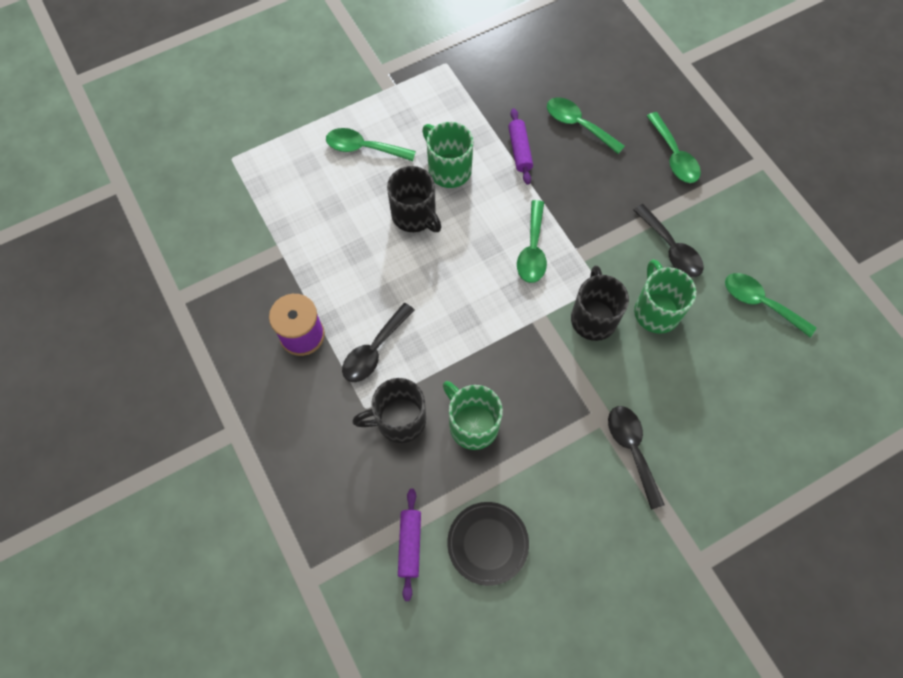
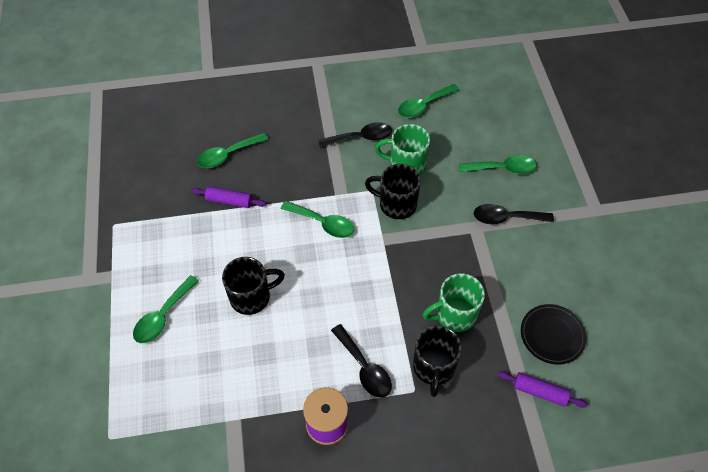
camera: 70 degrees left, 10 degrees down
(448, 169) = (220, 257): green mug -> none
(674, 156) = (287, 108): green spoon -> green spoon (502, 168)

